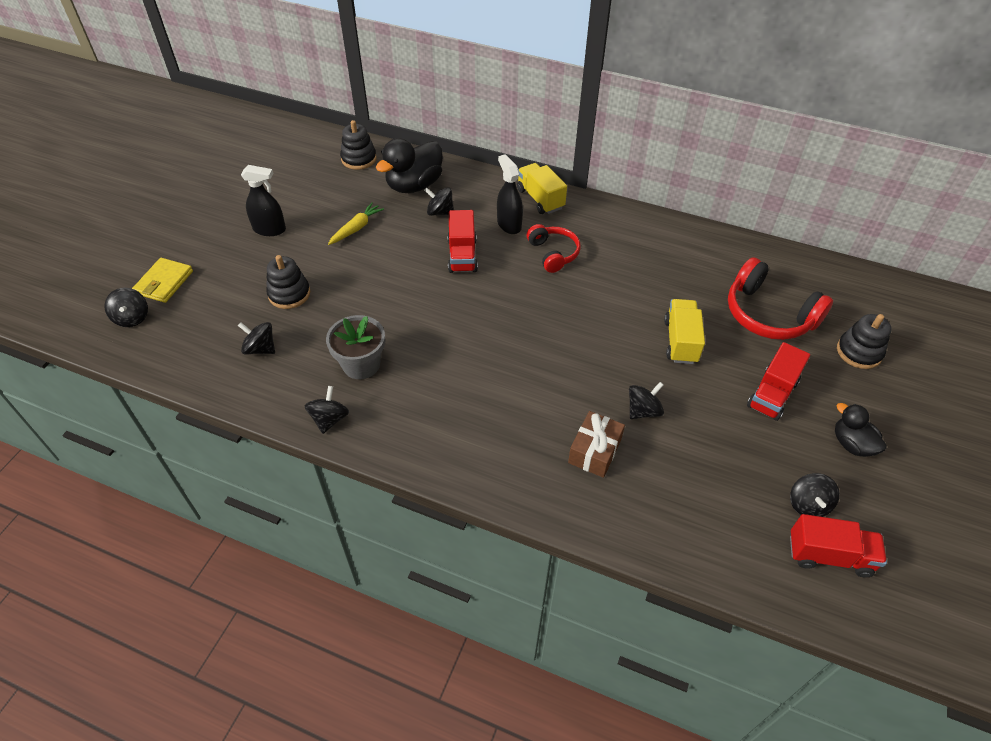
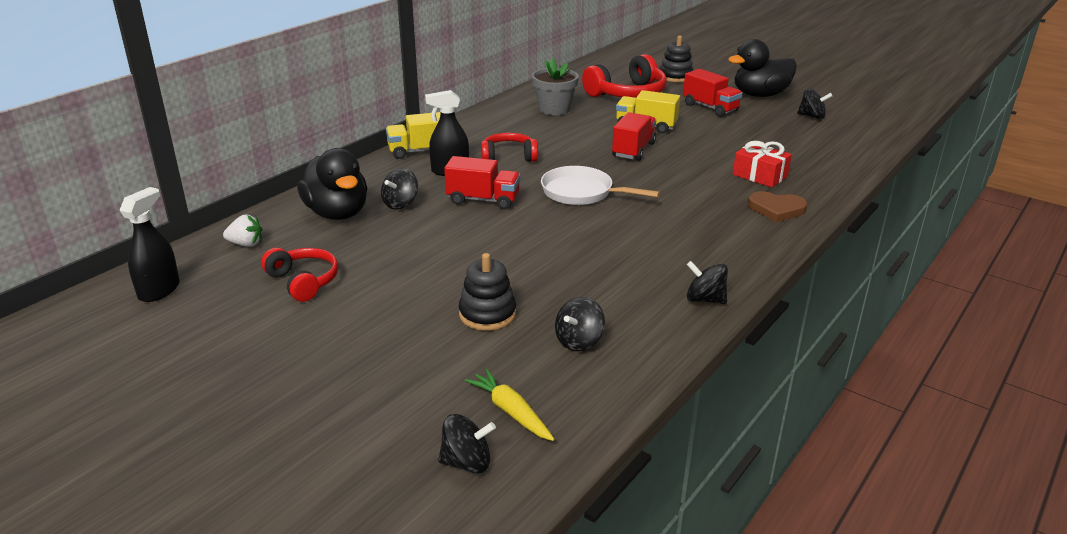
camera: 75 degrees left, 20 degrees down
(164, 282) = (400, 427): yellow wallet -> none
(270, 229) = (343, 323): black spray bottle -> black spray bottle (159, 290)
(316, 198) = (303, 281): none -> red headphones
(356, 228) = (390, 258): yellow carrot -> yellow carrot (510, 412)
(359, 159) = (246, 244): black stacking toy -> white strawberry
(361, 364) = (628, 274): grey flower pot -> grey flower pot (554, 109)
(498, 314) = (582, 193): none -> white pan
(516, 468) = (776, 209): none -> brown heart
(594, 451) = (760, 175): brown gift -> red gift
(643, 410) = (719, 151): black spinning top -> none
(829, 555) = (853, 119): red truck -> red truck (633, 150)
(851, 444) = (760, 95): black duck -> black duck, size x1.71

